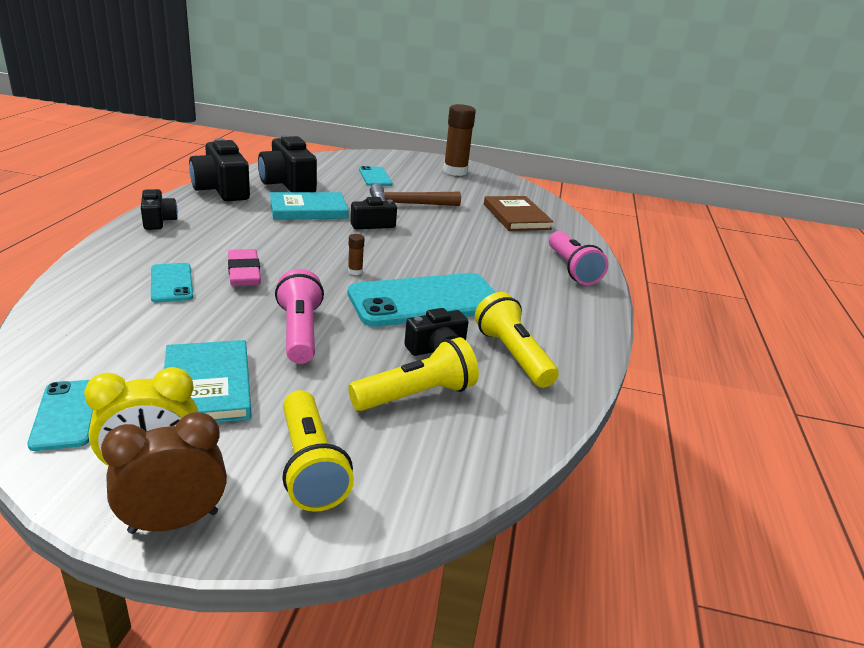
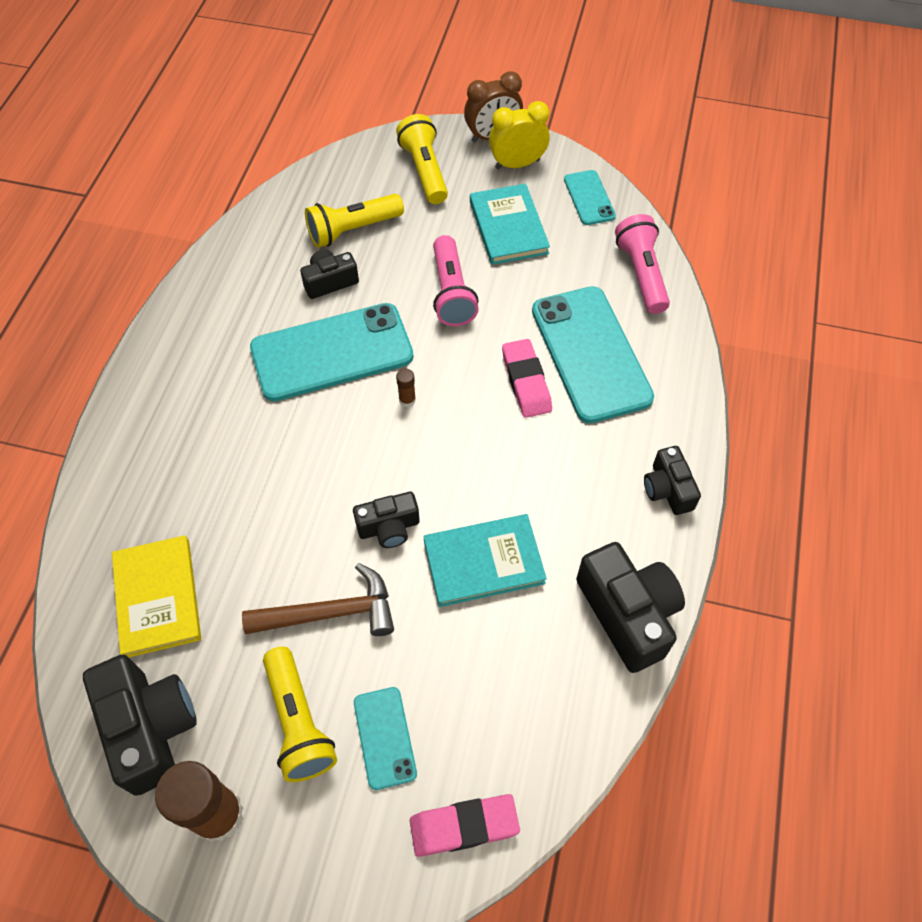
camera: 175 degrees left, 30 degrees up
(171, 283) = (590, 354): turquoise phone -> turquoise phone, size x2.01
(288, 184) = (533, 664): black camera -> black camera (150, 728)
(337, 160) = (464, 826): none -> pink eraser
(512, 355) = (263, 280): yellow flashlight -> yellow flashlight (298, 722)
(516, 216) = (157, 597): brown book -> yellow book
(571, 269) = (137, 441): pink flashlight -> pink flashlight (641, 274)

